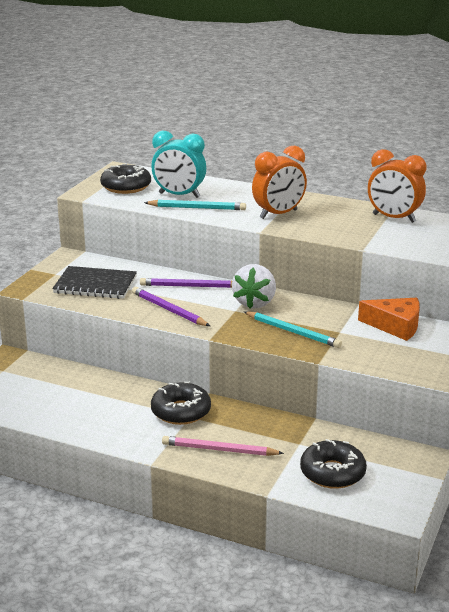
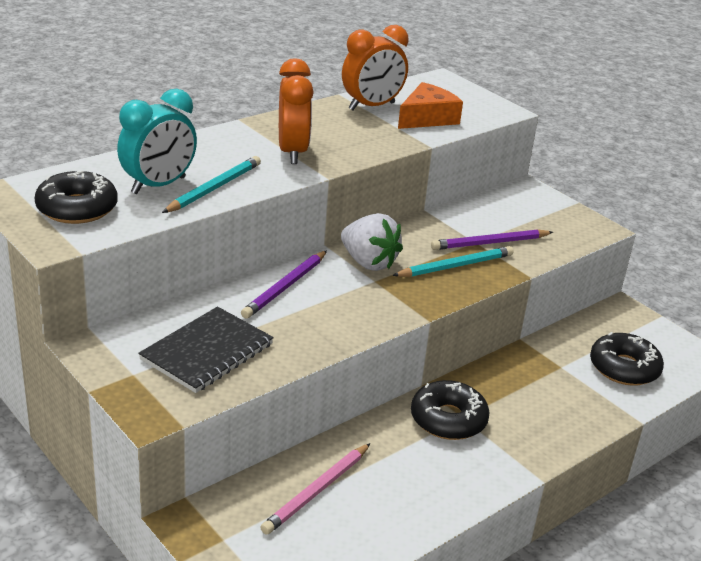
camera: 65 degrees left, 5 degrees up
(169, 310) = (333, 321): purple pencil -> purple pencil (490, 243)
(219, 450) = (544, 421): pink pencil -> pink pencil (317, 491)
(395, 326) = (488, 210): orange cheese -> orange cheese (427, 118)

